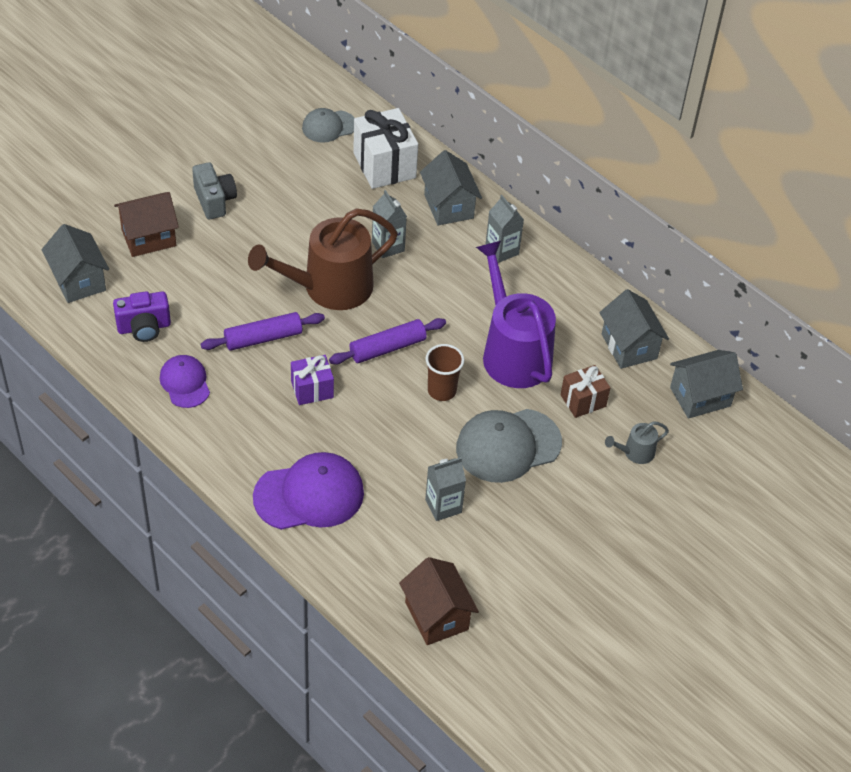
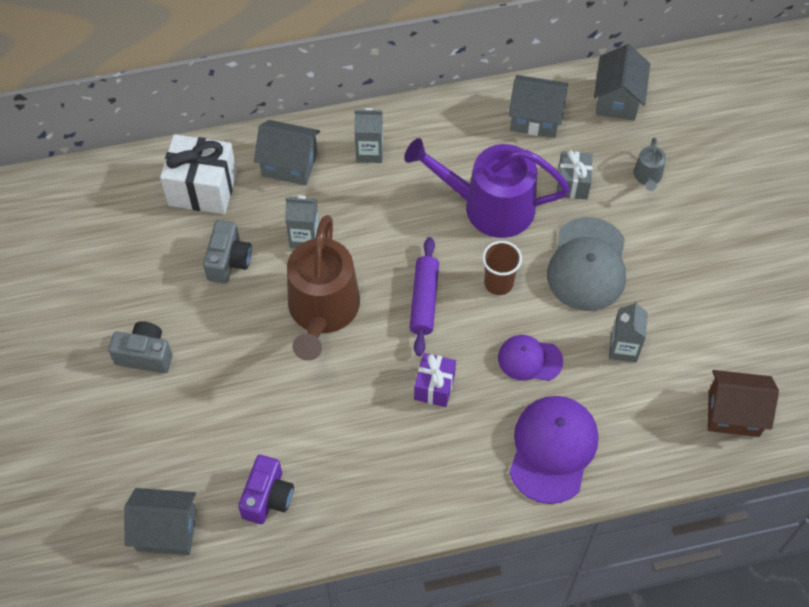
camera: 55 degrees left, 10 degrees up
(149, 238) = (153, 438): brown house -> none
(185, 383) = (360, 493): purple cap -> purple cap (529, 359)
(263, 338) = (348, 397): purple rolling pin -> none
(329, 126) = (119, 208): grey cap -> none
(331, 210) = (229, 261): none -> grey camera
(583, 401) = (572, 183): brown gift -> grey gift

